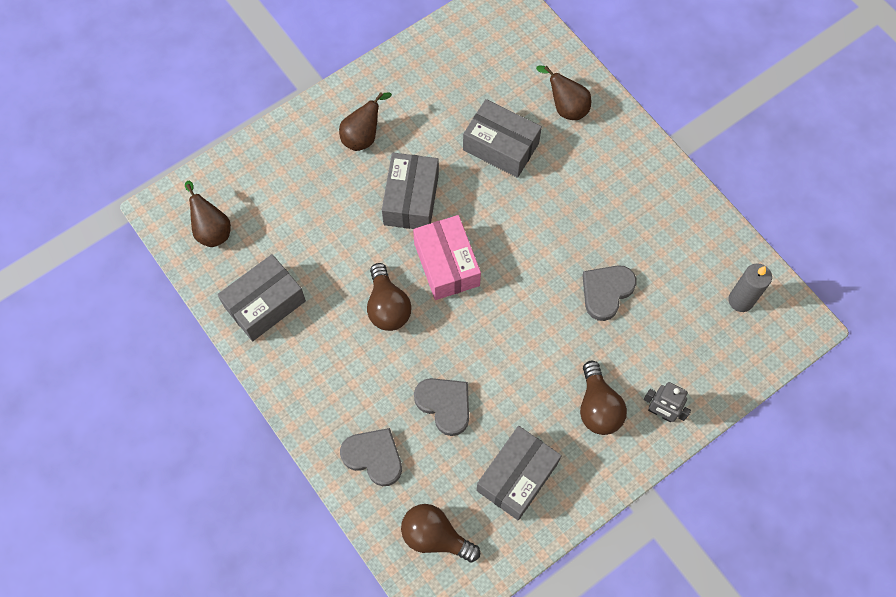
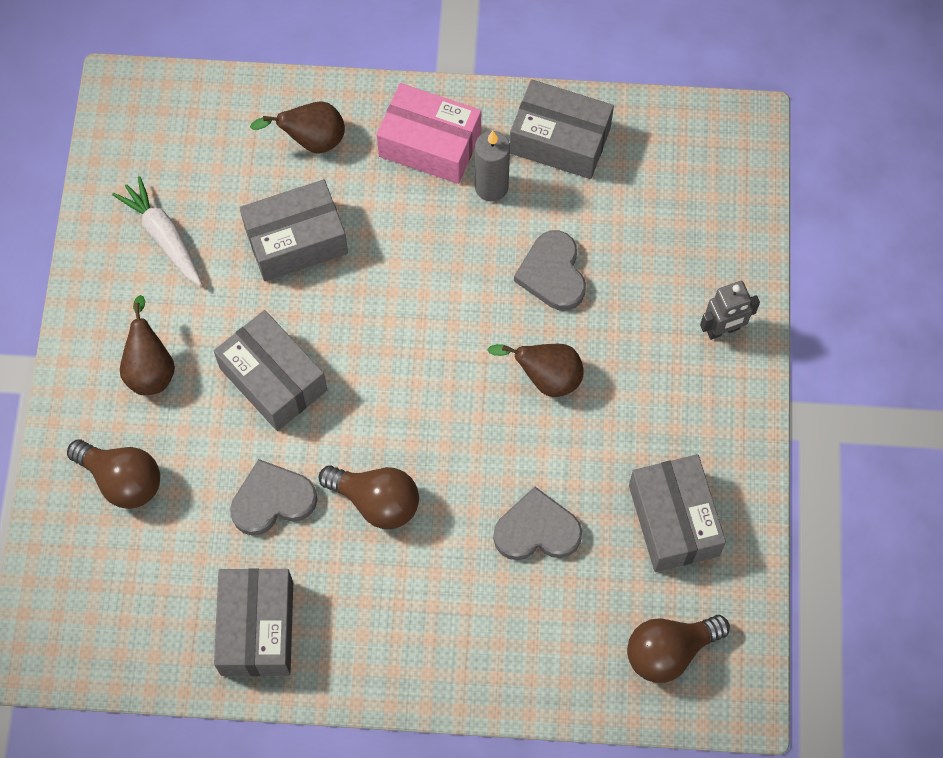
camera: 50 degrees left, 0 degrees up
(212, 230) = (113, 619): brown pear -> brown pear (546, 378)
(374, 457) = (532, 647): grey heart -> grey heart (272, 500)
(443, 82) = (163, 236): none -> white carrot
(446, 264) = (382, 403): pink box -> pink box (430, 144)
(598, 407) = (667, 383): brown light bulb -> brown light bulb (122, 480)
(691, 231) = (560, 140): none -> grey box
(740, 300) = (672, 159): grey candle -> grey candle (491, 187)

